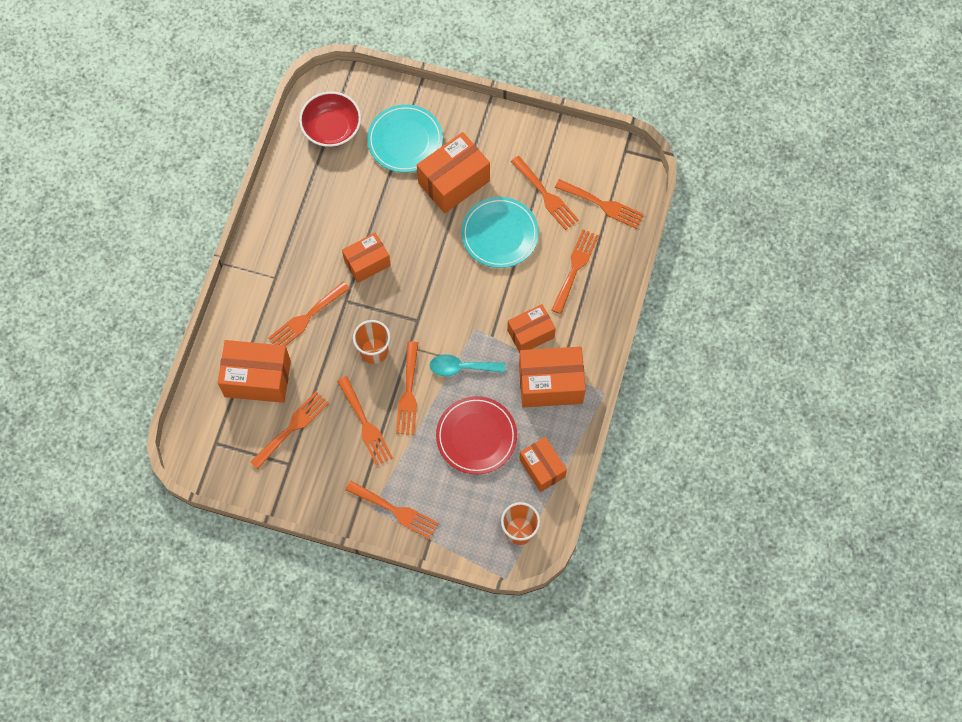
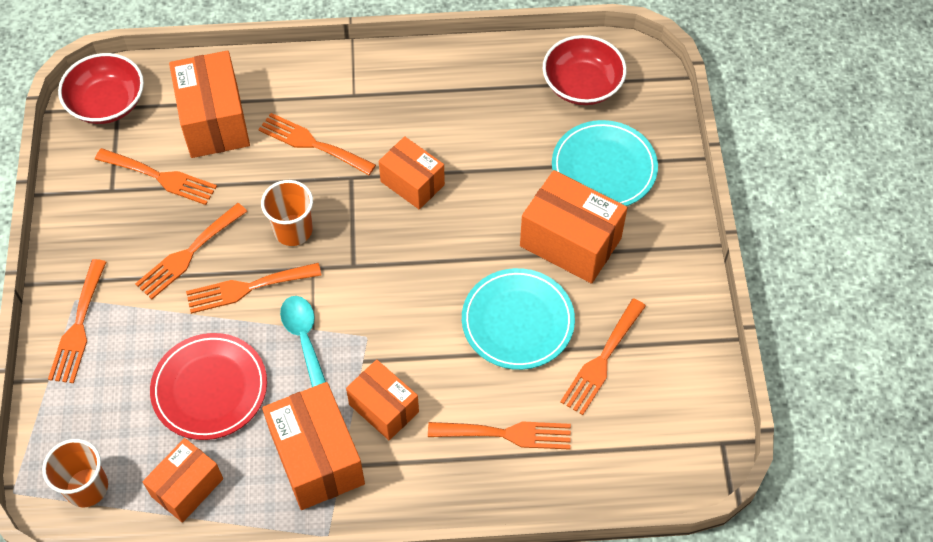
camera: 70 degrees right, 10 degrees down
(208, 450) = (107, 103): none -> red bowl
(603, 205) = (621, 440): orange fork -> none

